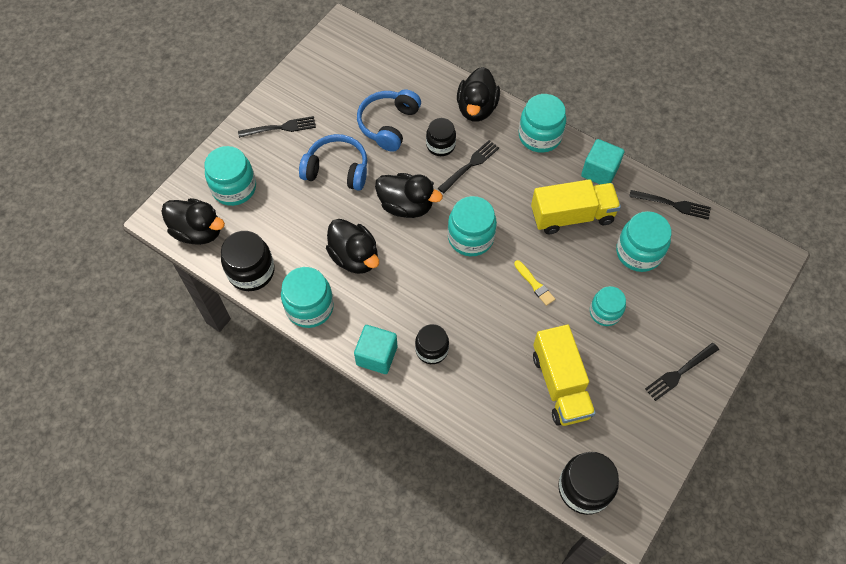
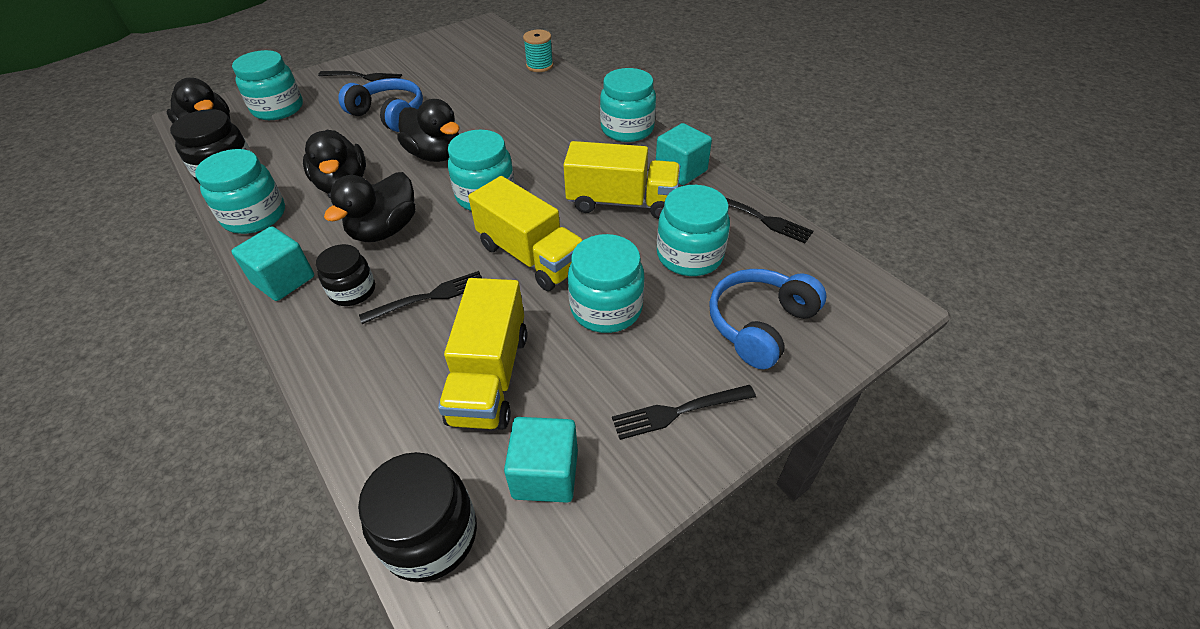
camera: 20 degrees right, 15 degrees down
(388, 124) = (470, 93): blue headphones -> blue headphones (760, 325)
(428, 74) = (539, 66): none -> turquoise spool
(440, 145) = (511, 116): black jar -> none
(470, 165) = (531, 137): black fork -> black fork (429, 297)
(476, 108) = (571, 97): black duck -> black duck (385, 230)
(534, 284) = (531, 256): yellow brush -> yellow truck
(605, 312) = (606, 308): turquoise jar -> turquoise jar, size x1.51
(625, 434) = (545, 474): none -> turquoise cube

